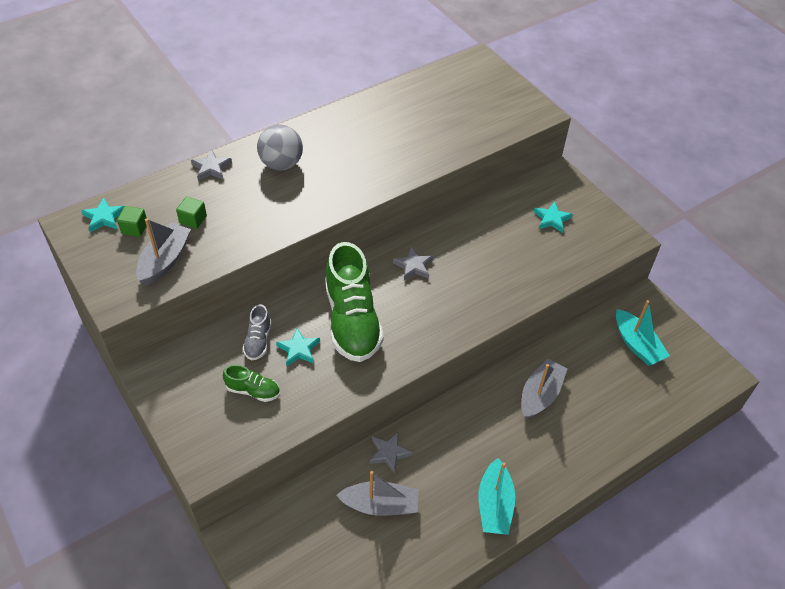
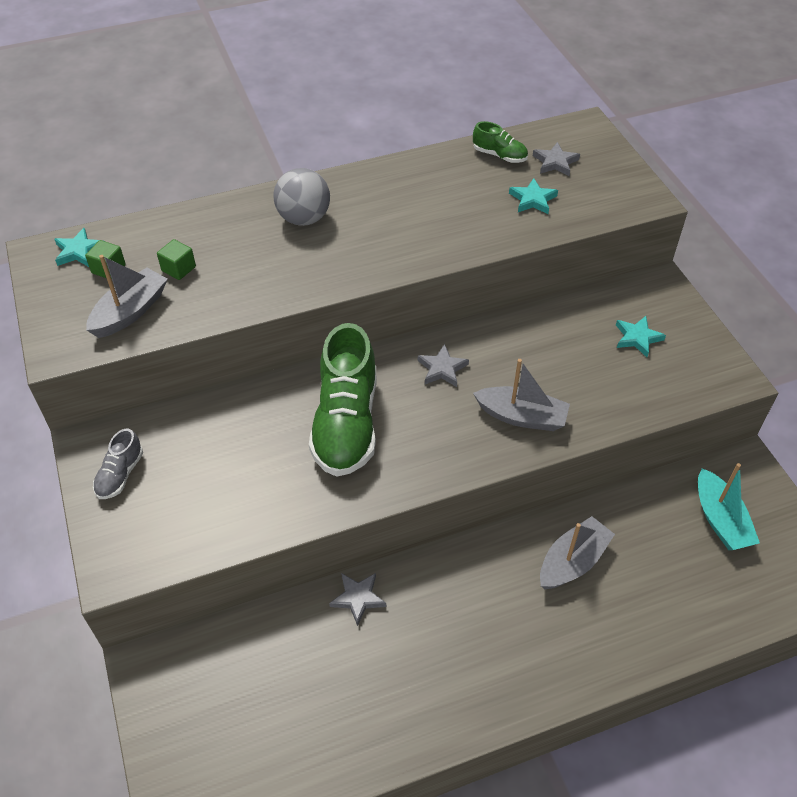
camera: 15 degrees right, 0 degrees up
(211, 168) = (220, 211): grey star -> grey star (555, 162)
(253, 390) = (200, 488): green shoe -> green shoe (499, 155)
(258, 341) = (225, 428): grey shoe -> grey shoe (120, 474)
(298, 349) = (270, 447): turquoise star -> turquoise star (532, 199)
(380, 505) = (328, 662): grey boat -> grey boat (522, 416)
(494, 505) = (474, 694): turquoise boat -> none

